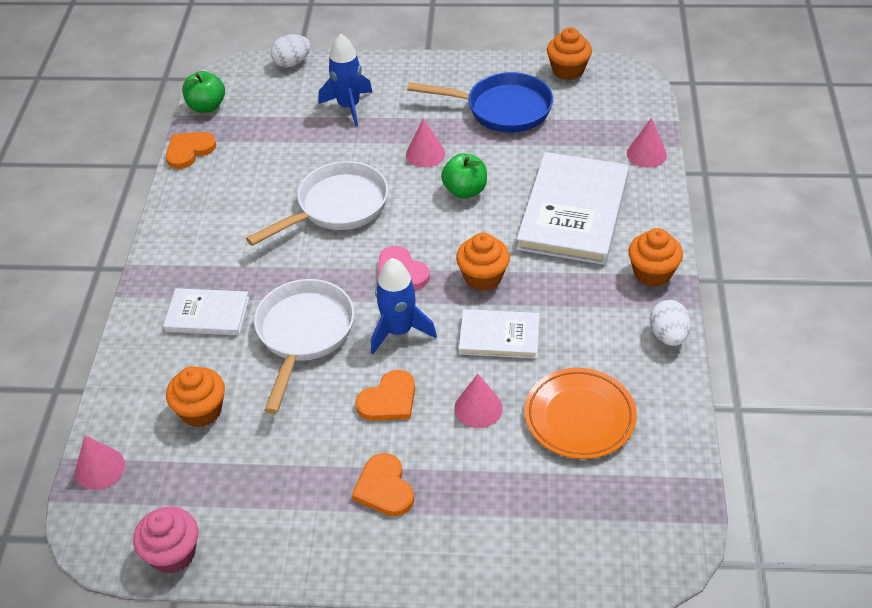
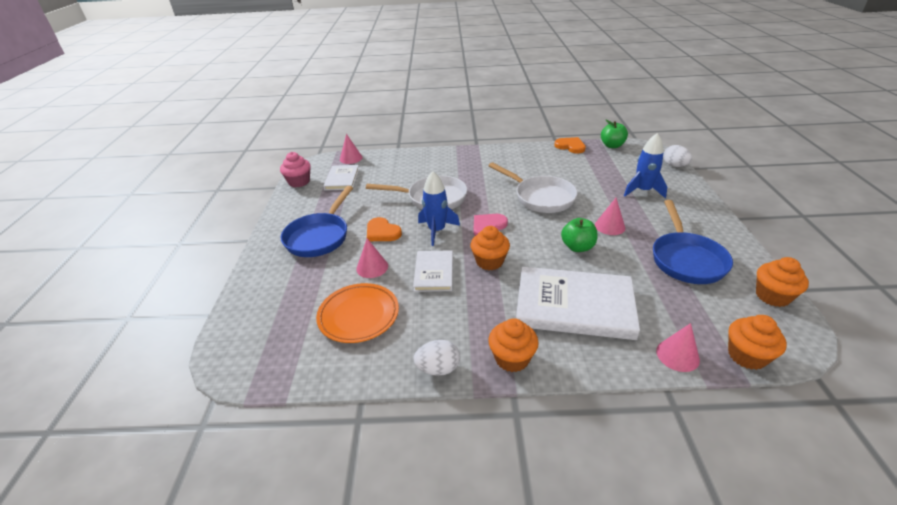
camera: 85 degrees right, 10 degrees down
(201, 411) = (381, 177): orange cupcake -> orange cupcake (747, 356)
(207, 314) = (445, 169): white book -> white book (342, 179)
(384, 488) = (319, 236): orange heart -> blue pan

